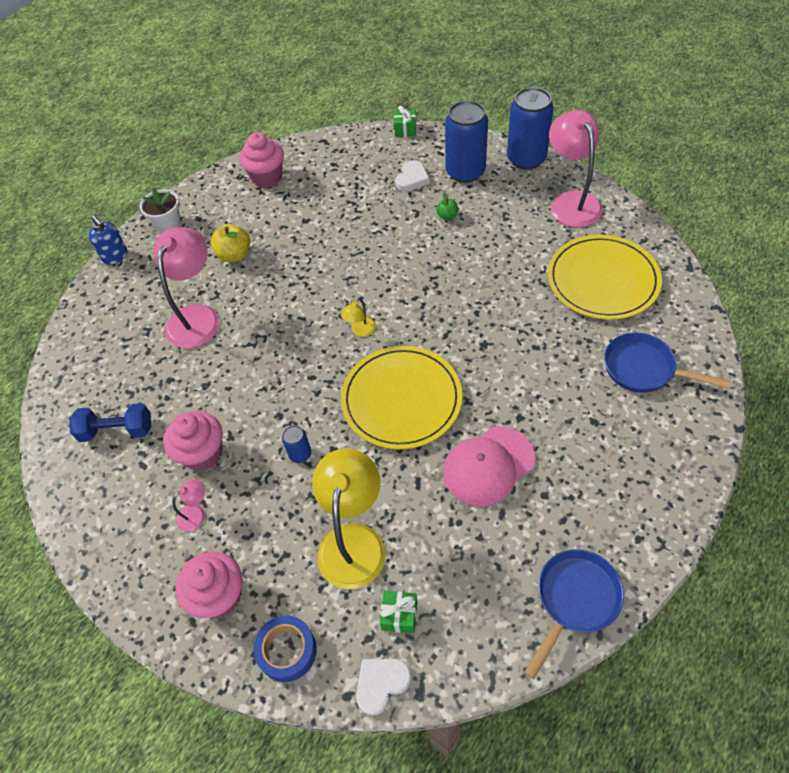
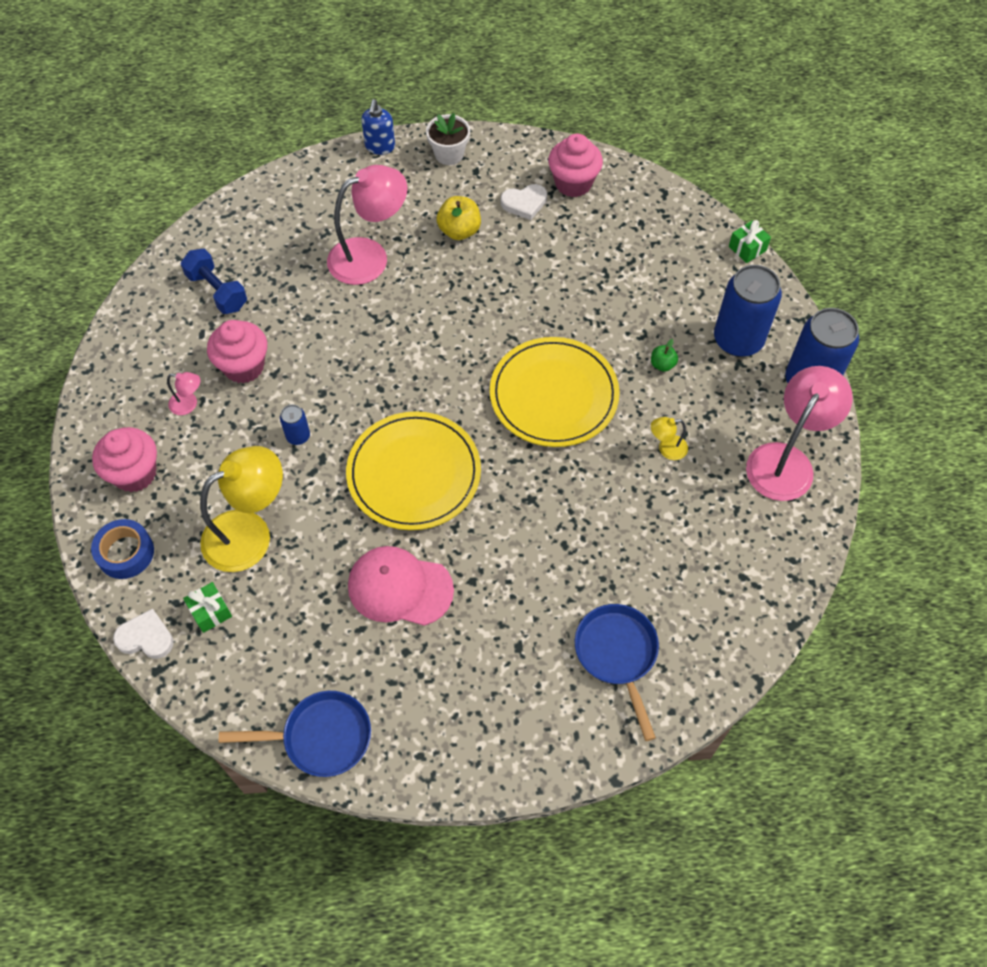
camera: 45 degrees right, 5 degrees up
(360, 331) = (460, 390): yellow lamp -> yellow lamp (666, 448)
(412, 178) = (684, 301): white heart -> white heart (524, 203)
(602, 280) = (701, 553): yellow plate -> yellow plate (554, 395)

